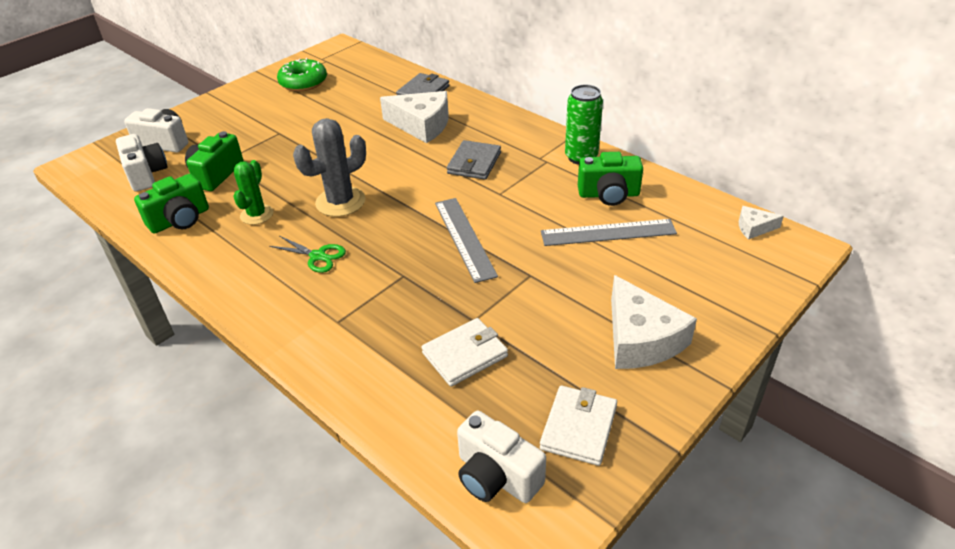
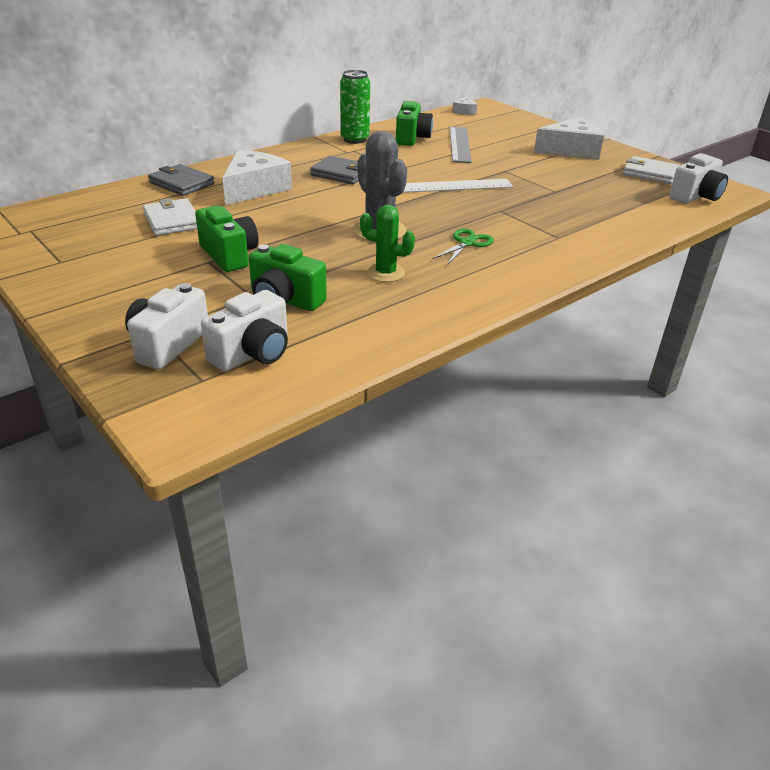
camera: 85 degrees left, 5 degrees down
(146, 174) = (253, 353): white camera -> white camera turned 150 degrees clockwise
(180, 220) = (379, 320): green camera -> green camera (229, 255)
(303, 82) = (81, 245): green donut -> none
(464, 238) = (454, 186): grey ruler -> white ruler
(465, 355) = (592, 196): white wallet -> white wallet (172, 221)

